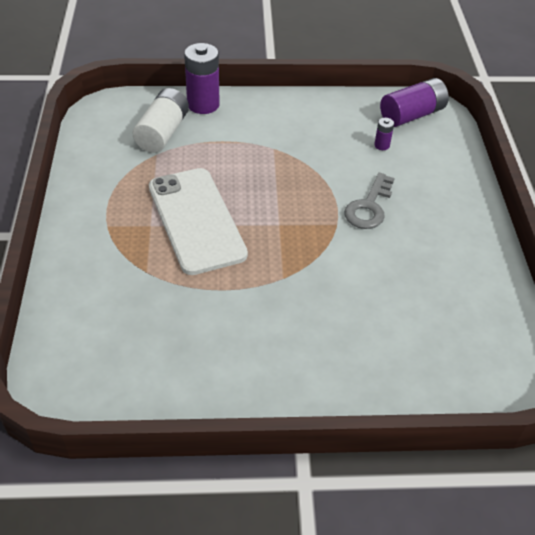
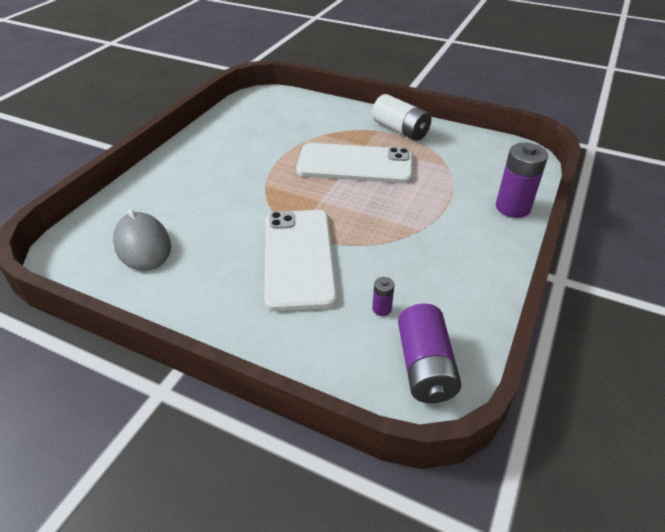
camera: 120 degrees right, 5 degrees down
(162, 133) = (476, 175): white battery -> white battery (400, 130)
(369, 207) = (299, 258): grey key -> white phone
(447, 324) = (143, 245): none -> grey mouse

